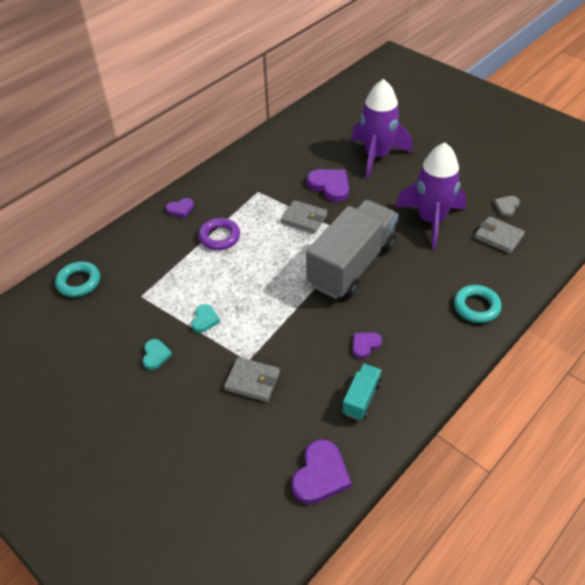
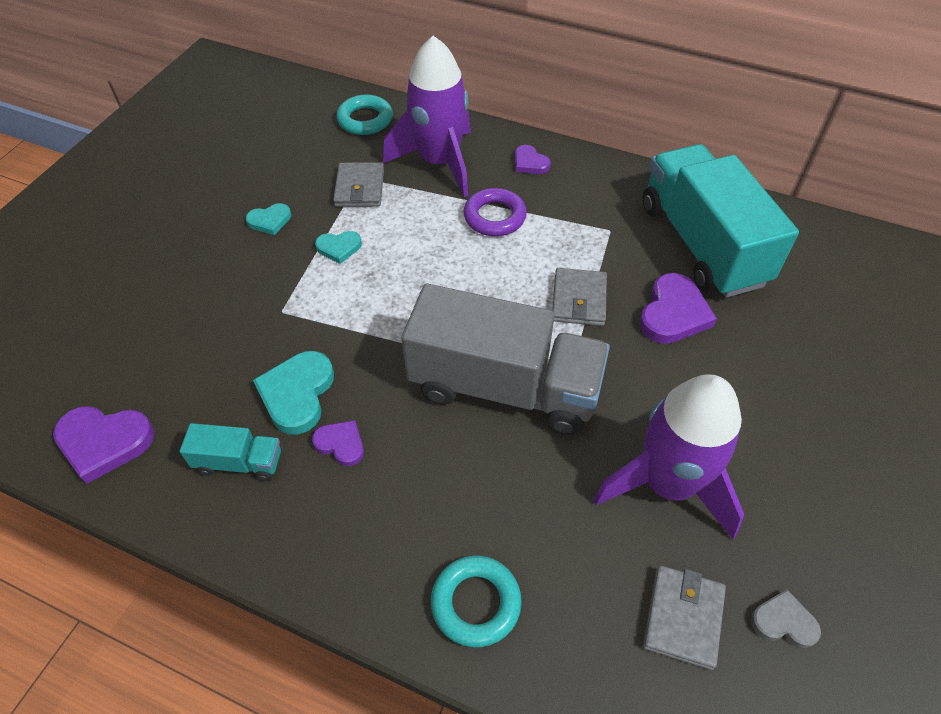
camera: 70 degrees right, 5 degrees up
(252, 381) = (247, 326): grey wallet -> grey wallet (359, 188)
(287, 160) = (702, 244): none -> turquoise truck
(320, 361) = (297, 394): none -> turquoise heart
(377, 156) = (794, 360): purple rocket -> purple rocket (439, 162)

